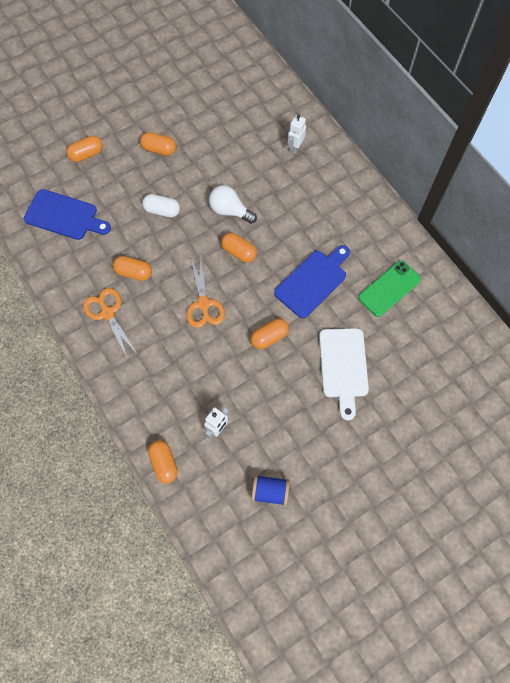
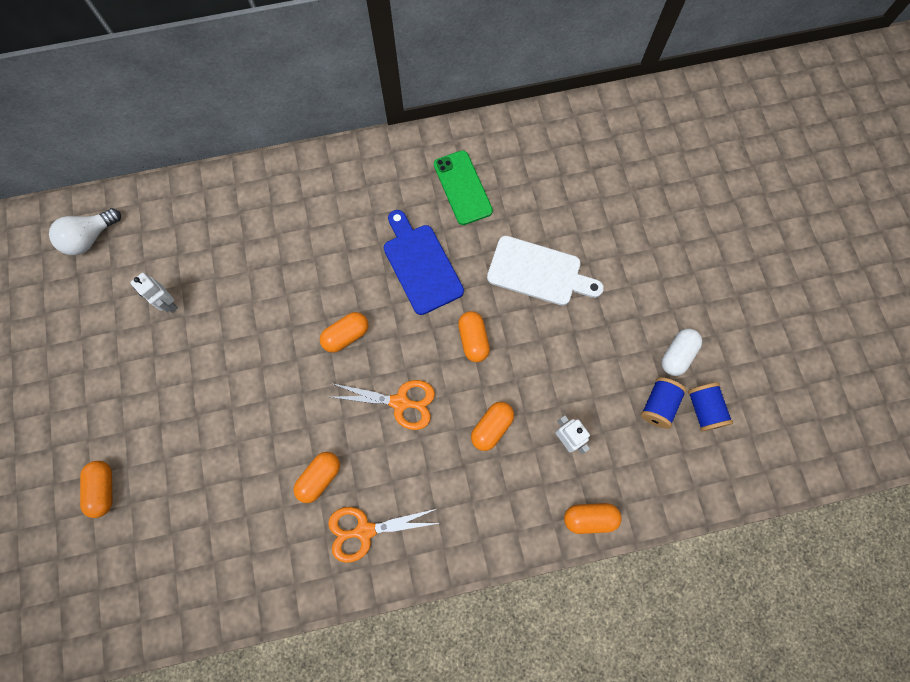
camera: 70 degrees left, 5 degrees up
(64, 216) = (189, 550): blue cutting board -> none
(159, 149) = (147, 386): orange capsule -> orange capsule (491, 428)
(162, 210) = (244, 412): white capsule -> white capsule (677, 355)
(230, 211) = (283, 326): white light bulb -> white light bulb (90, 238)
(280, 530) = (704, 409): none -> blue spool
(295, 148) = (230, 217): white robot -> white robot (168, 303)

